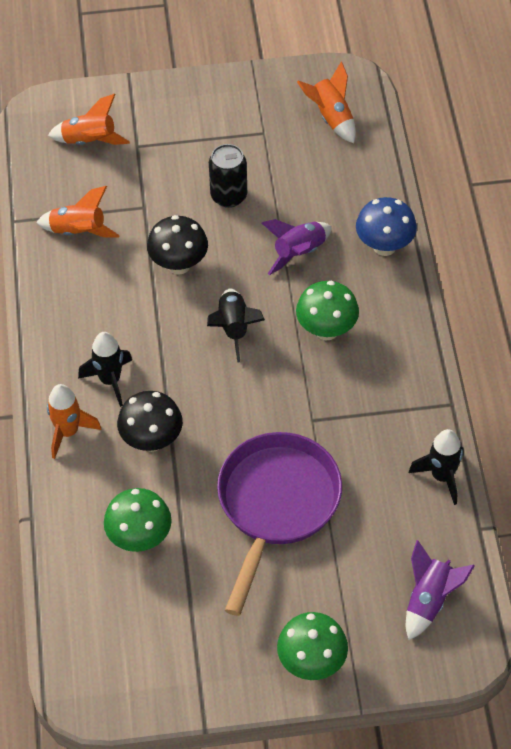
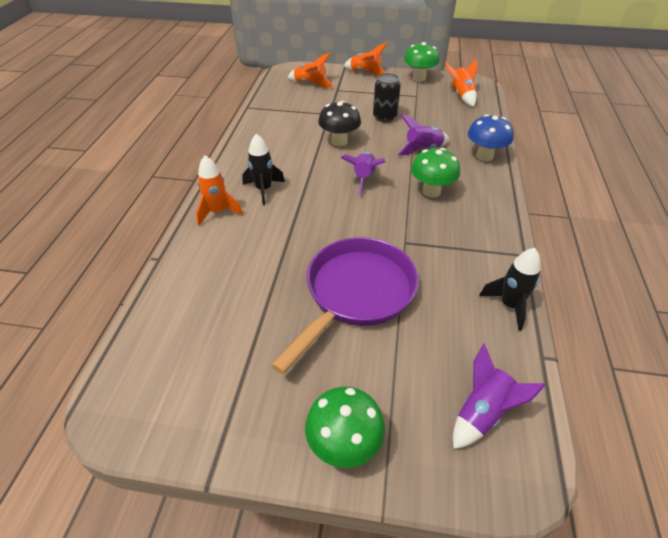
camera: 15 degrees right, 10 degrees down
(79, 232) = (283, 117): orange rocket -> orange rocket (365, 73)
(140, 538) = (233, 292): green mushroom -> green mushroom (419, 78)
(152, 440) = (275, 229): black mushroom -> none
(234, 328) = (363, 178): black rocket -> purple rocket

